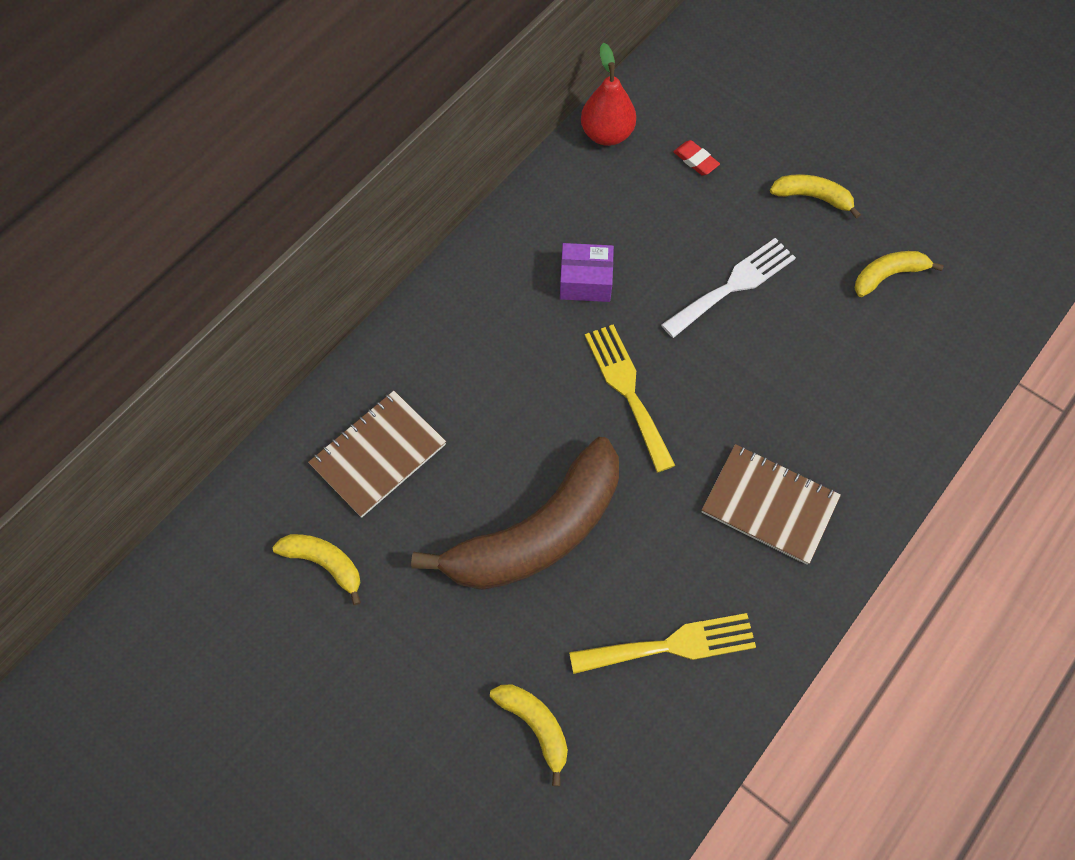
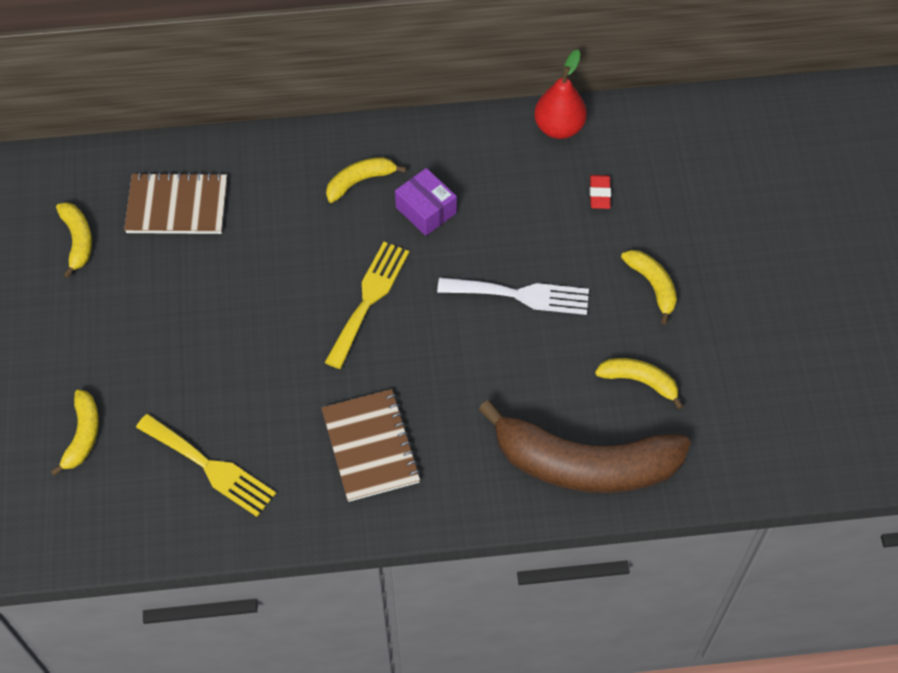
camera: 45 degrees right, 5 degrees down
(507, 302) = (360, 181): none -> yellow banana
(537, 533) = (212, 332): brown banana -> brown banana (584, 464)

